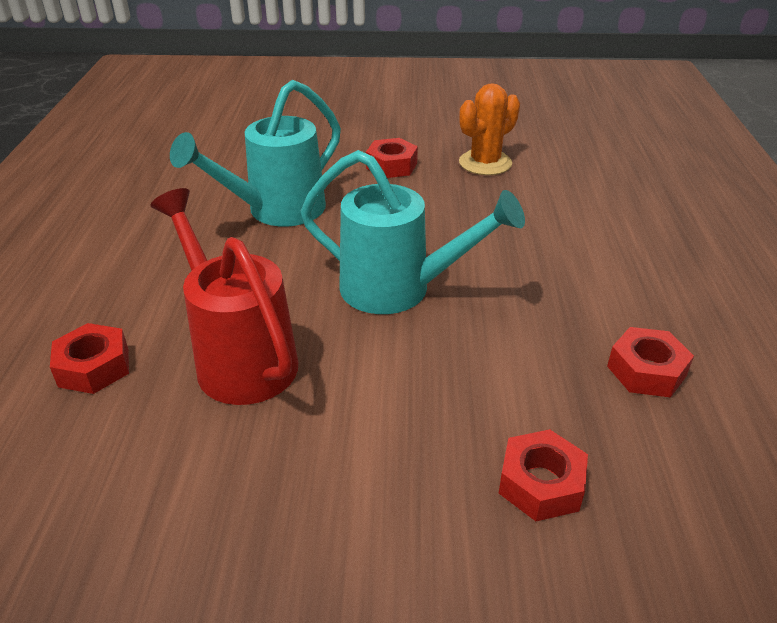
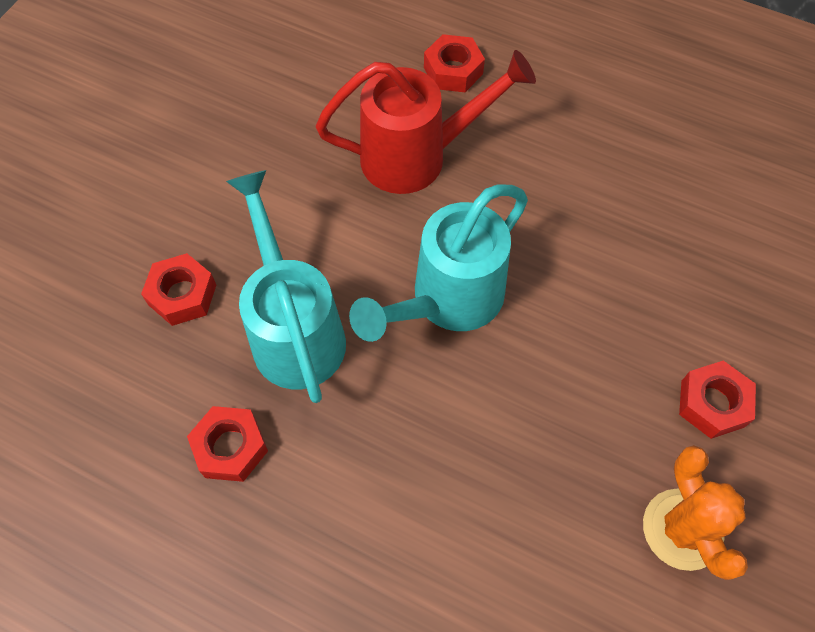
camera: 115 degrees right, 25 degrees up
(277, 211) = (641, 245): turquoise watering can -> turquoise watering can (295, 331)

